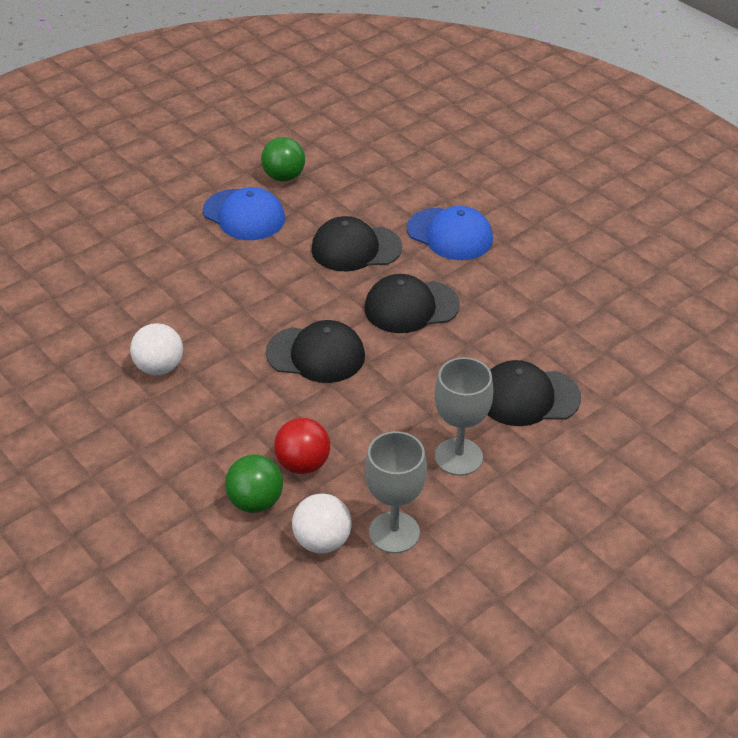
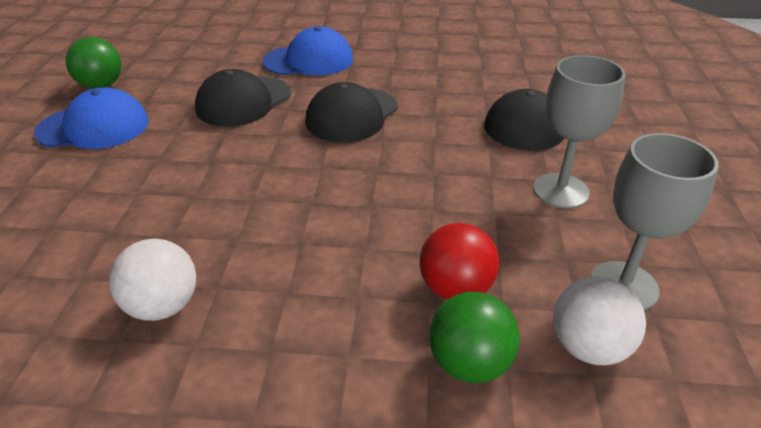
camera: 45 degrees left, 5 degrees down
(316, 354) = (324, 191): black cap -> none

